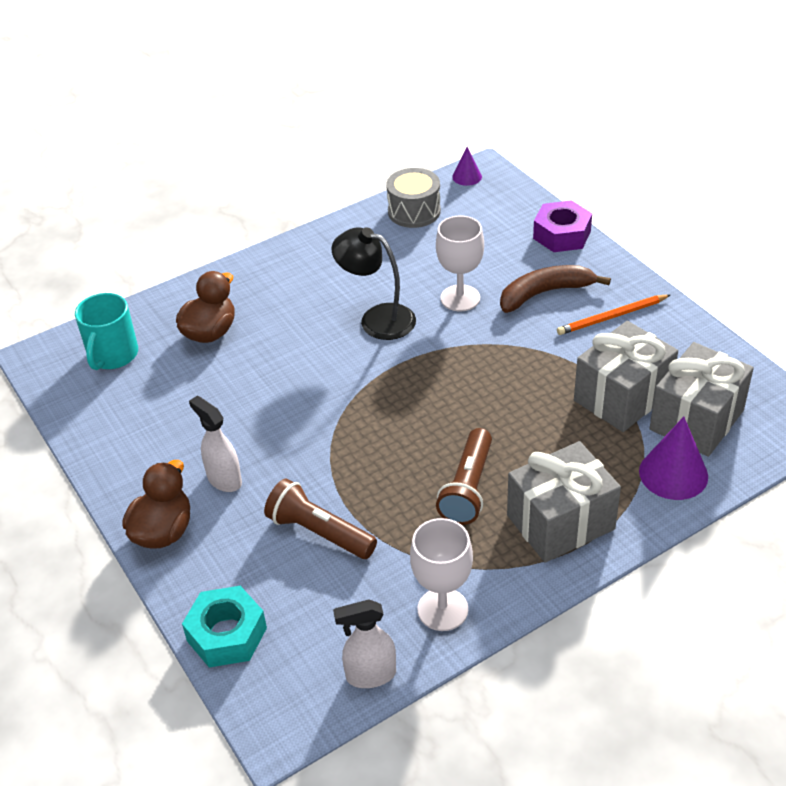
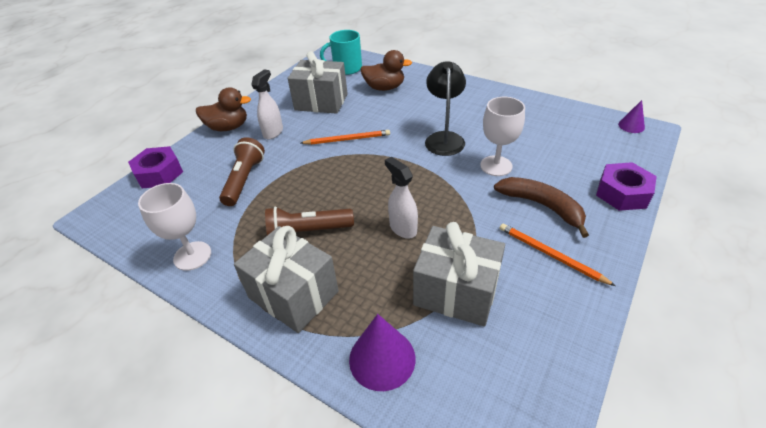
camera: 65 degrees right, 0 degrees up
(227, 634) = (159, 173): turquoise nut -> purple nut
(308, 405) = (347, 139): none -> orange pencil
(370, 675) = (133, 240): white spray bottle -> white spray bottle (402, 228)
(414, 211) = (565, 117): grey drum -> none
(696, 420) = (462, 358): grey gift -> grey gift (321, 102)

